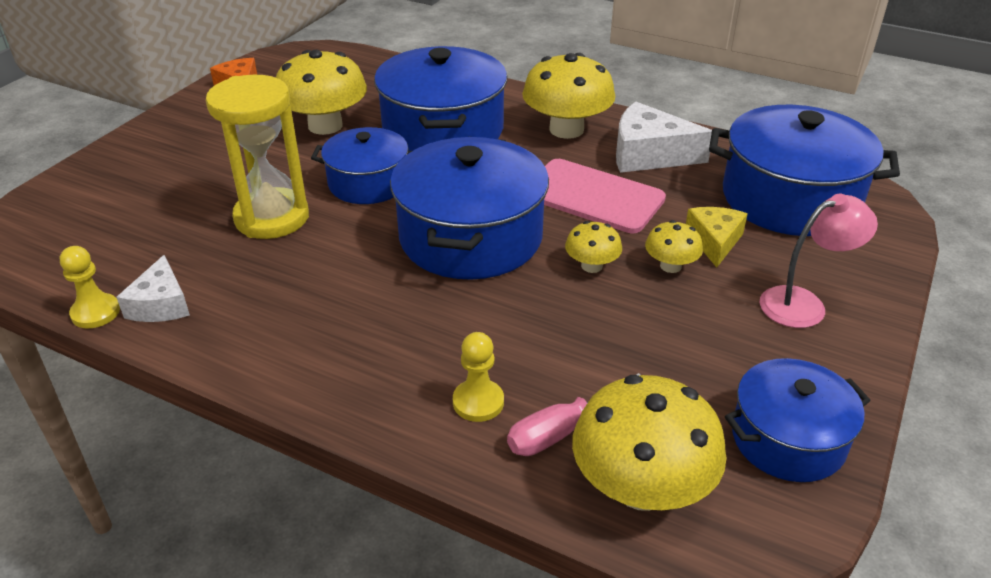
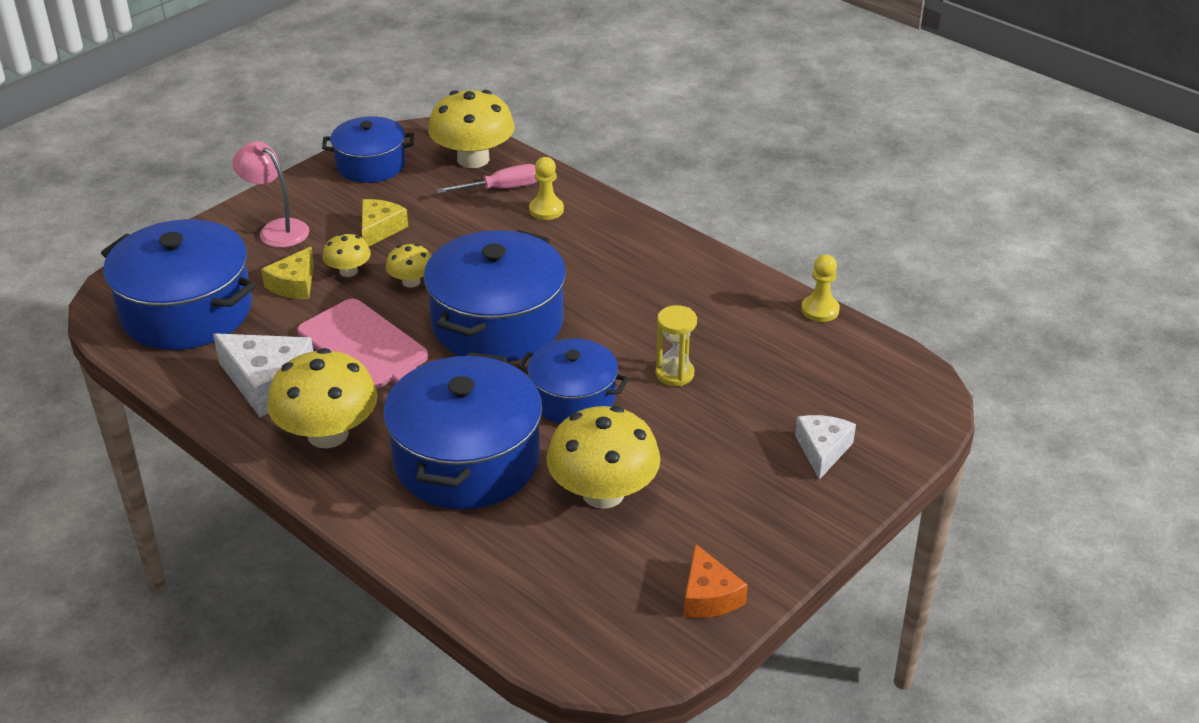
camera: 165 degrees left, 0 degrees up
(160, 304) = (768, 308): white cheese -> white cheese (822, 450)
(272, 218) = (674, 374): yellow hourglass -> yellow hourglass, size x0.53
(681, 327) = (380, 229): none -> yellow cheese
(804, 303) = (277, 229): pink lamp -> pink lamp turned 45 degrees clockwise

